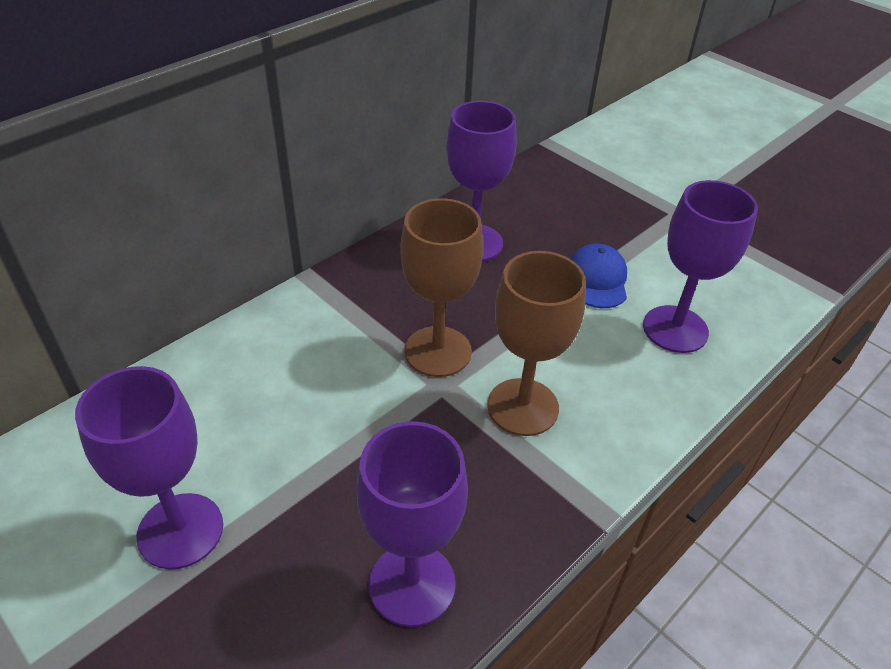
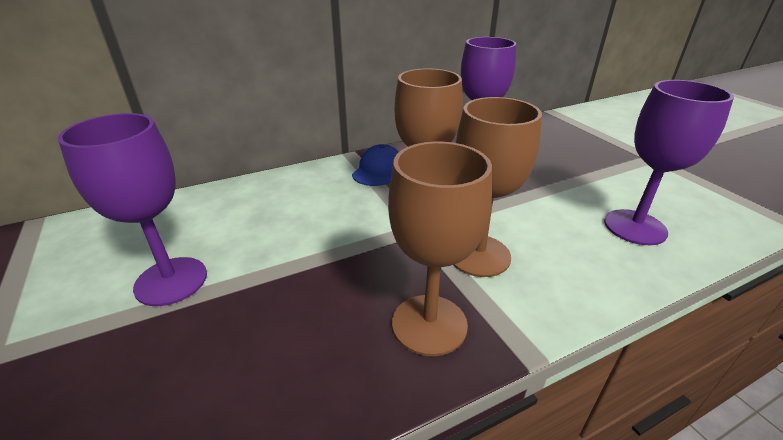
camera: 20 degrees right, 10 degrees down
(412, 584) = (323, 367): purple goblet -> none
(499, 507) = (429, 324): none -> brown goblet
(597, 279) = (570, 186): blue cap -> blue cap (379, 170)

